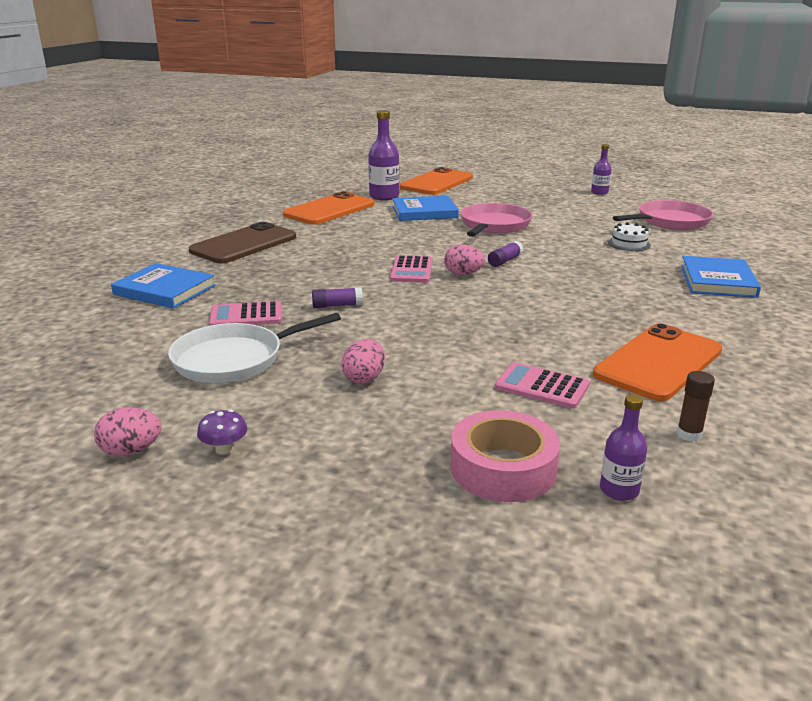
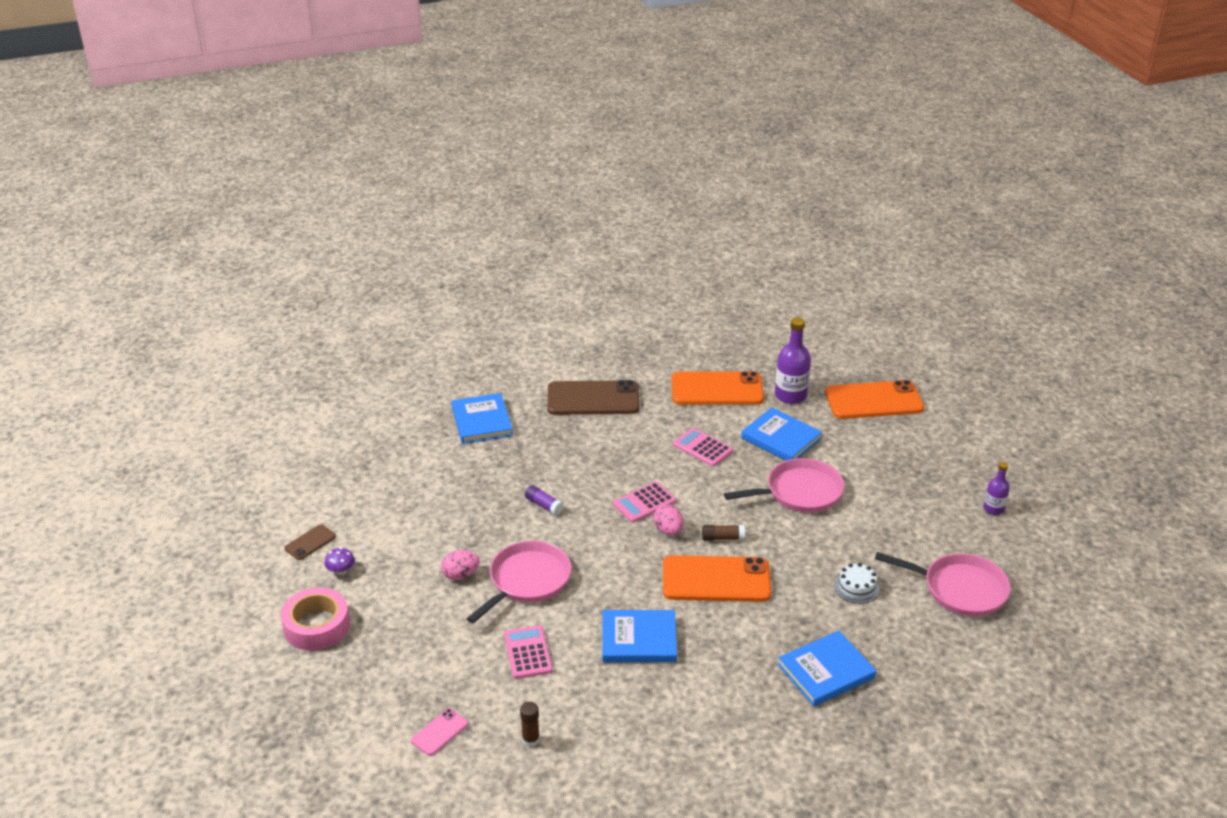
camera: 50 degrees right, 10 degrees up
(131, 451) = (310, 542): pink egg -> brown phone
(234, 359) = (428, 512): white pan -> none
(246, 316) = (485, 478): pink calculator -> pink calculator (702, 448)
(430, 349) = (527, 580): none -> pink pan
(503, 468) = (419, 679): pink tape -> pink tape (317, 626)
(505, 261) = (722, 538): purple glue stick -> brown glue stick
(591, 330) = (639, 639): none -> blue book
(619, 490) = (439, 732): purple bottle -> pink phone
(658, 363) = (621, 692): orange phone -> orange phone (716, 580)

